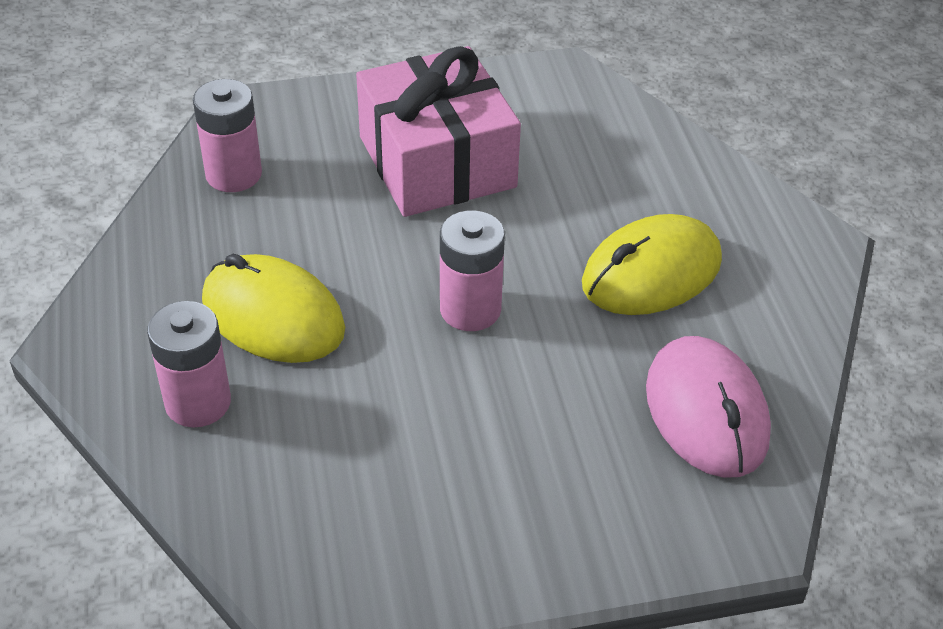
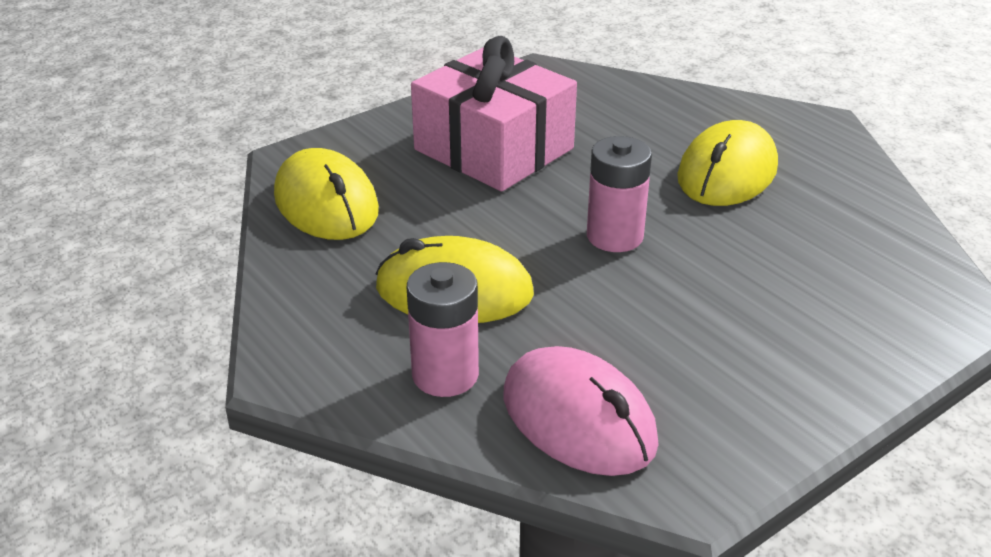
camera: 25 degrees left, 10 degrees down
(233, 174) = (326, 203): pink battery -> yellow mouse
(706, 412) = (855, 246): pink mouse -> pink mouse (578, 419)

